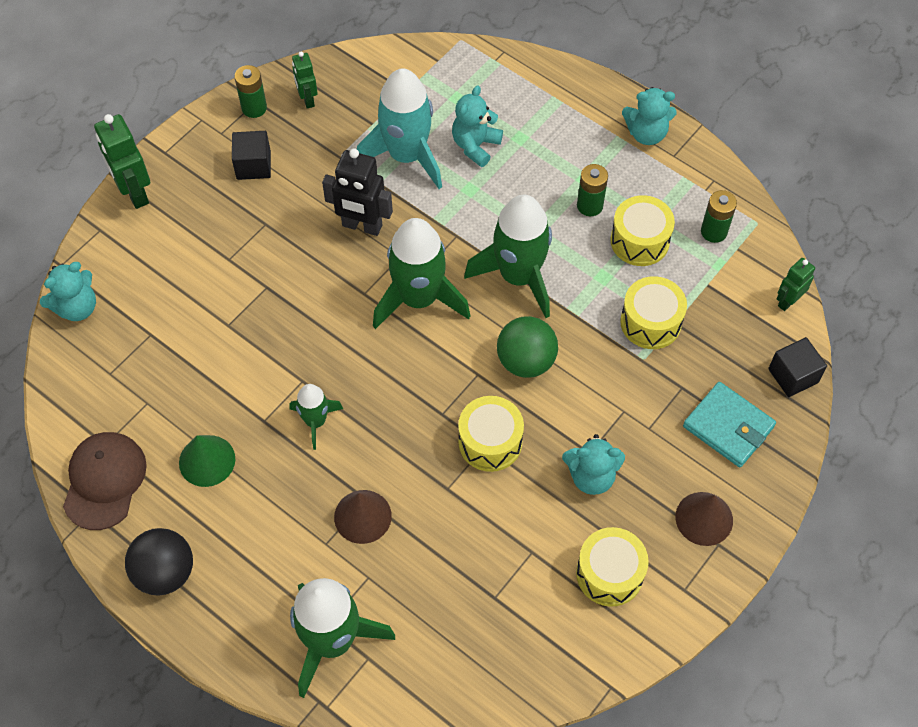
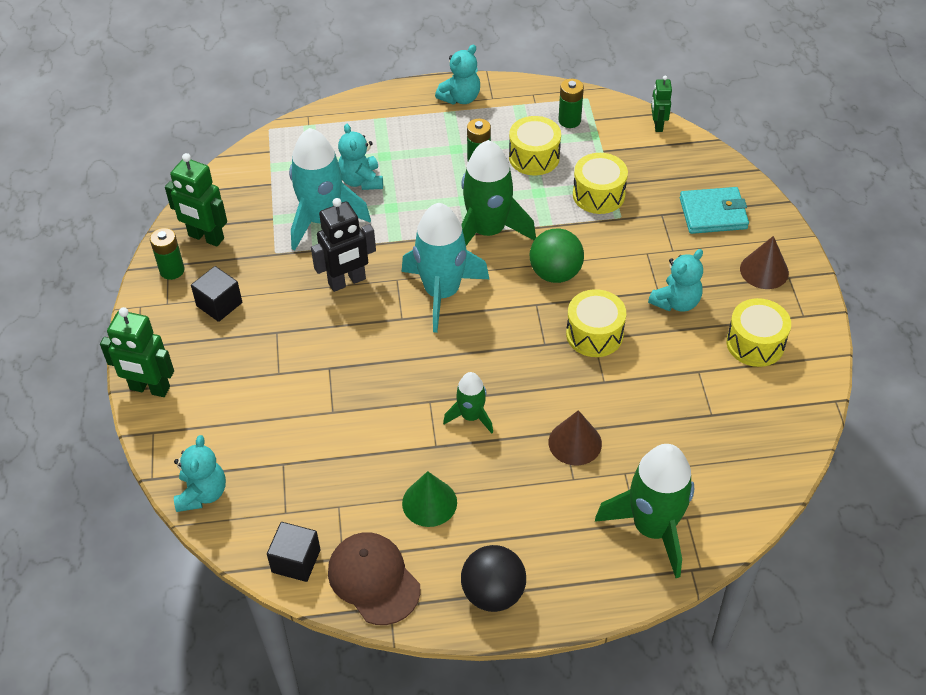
camera: 45 degrees left, 10 degrees down
(307, 99) = (206, 237): green robot -> green robot, size x1.67
(419, 298) = (442, 293): green rocket -> turquoise rocket
(793, 376) = (711, 160): black cube -> black cube (296, 561)

